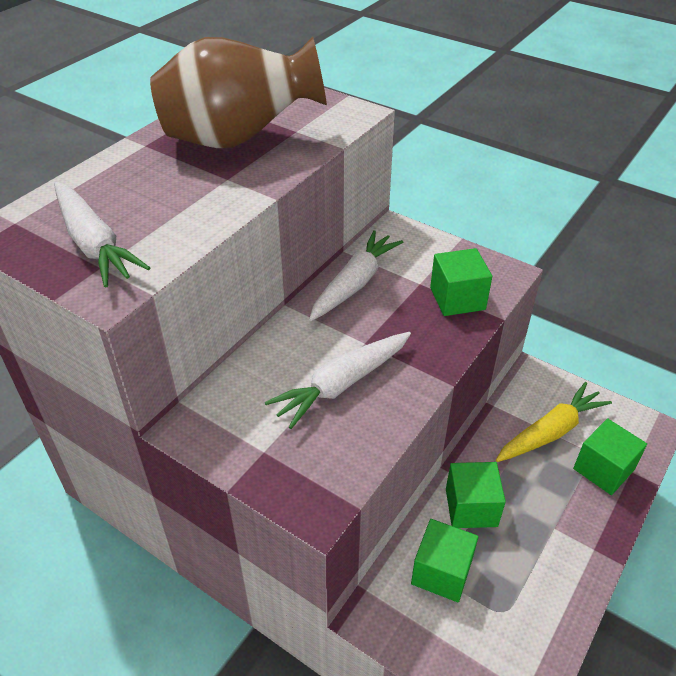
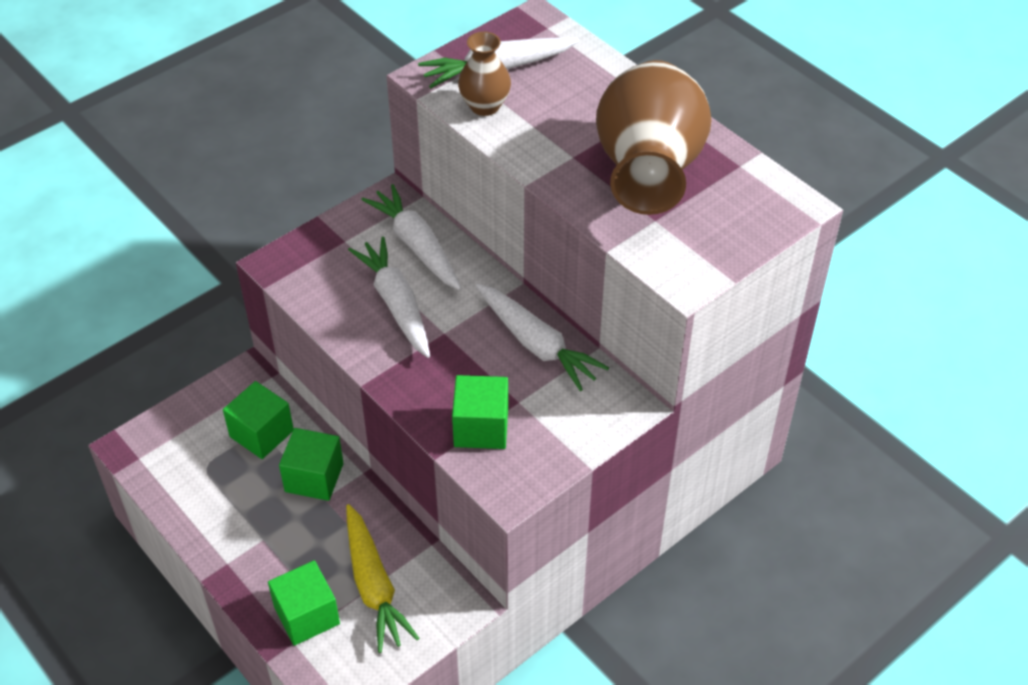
camera: 105 degrees right, 5 degrees up
(160, 242) = (485, 106): none -> brown vase
(256, 388) = (416, 246): none -> white carrot

